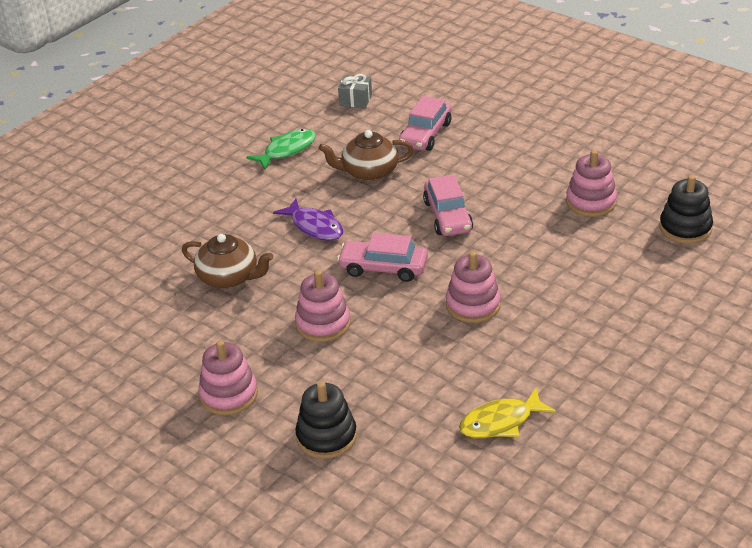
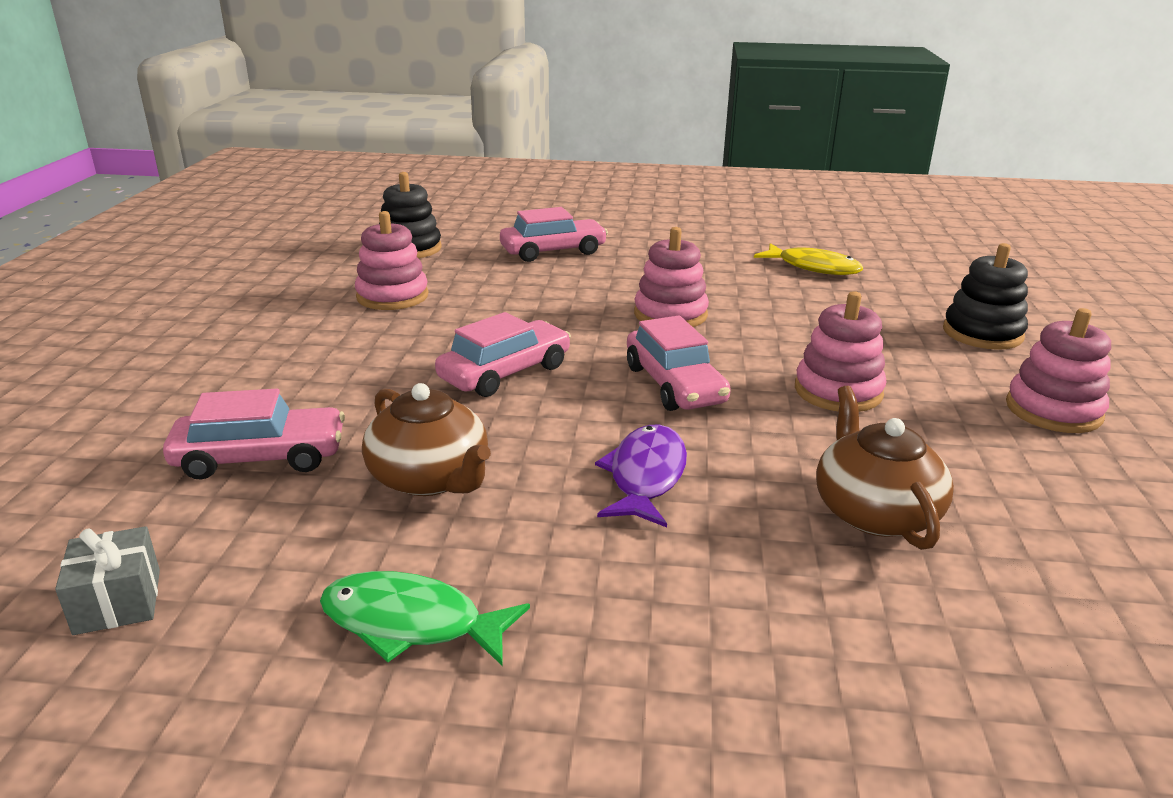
camera: 125 degrees left, 10 degrees down
(633, 294) = (553, 251): none -> pink car

